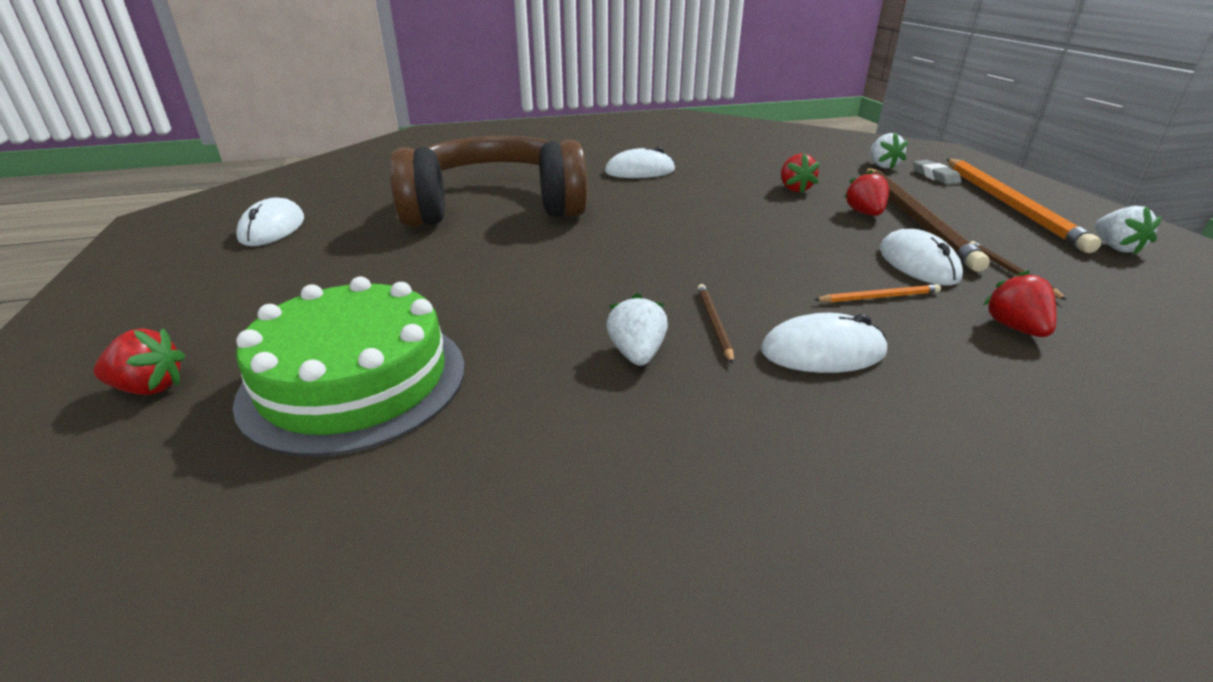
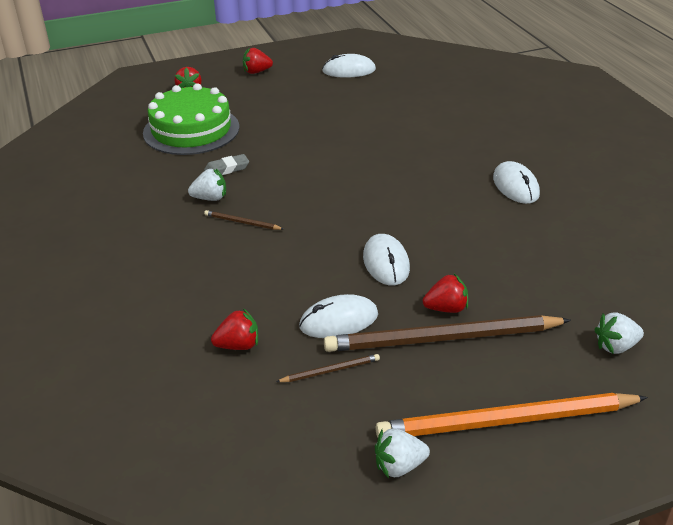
camera: 85 degrees right, 5 degrees up
(495, 207) = (405, 131): brown headphones -> none
(714, 323) = (242, 222): brown pencil -> brown pencil turned 150 degrees counterclockwise
(794, 189) = (501, 272): red strawberry -> red strawberry (256, 72)
(822, 351) = (211, 259): white mouse -> white mouse (386, 263)
(879, 297) = (279, 291): orange pencil -> none
(935, 176) = (592, 384): grey eraser -> grey eraser (227, 169)

